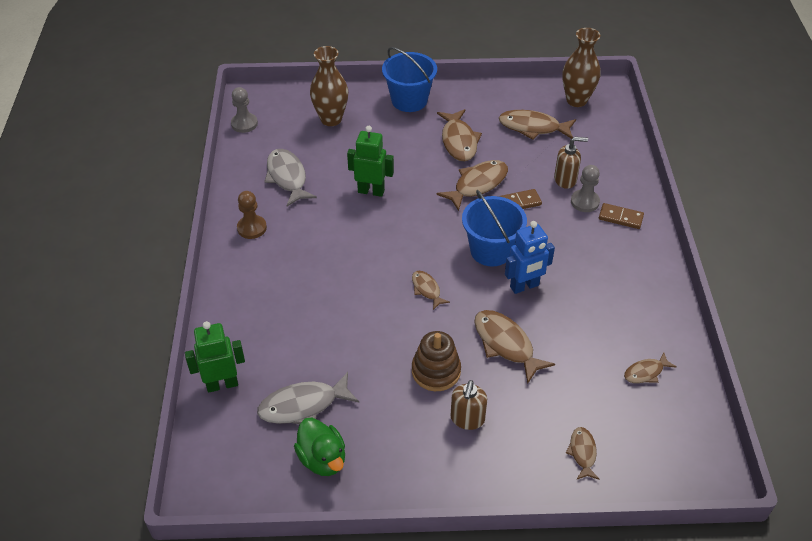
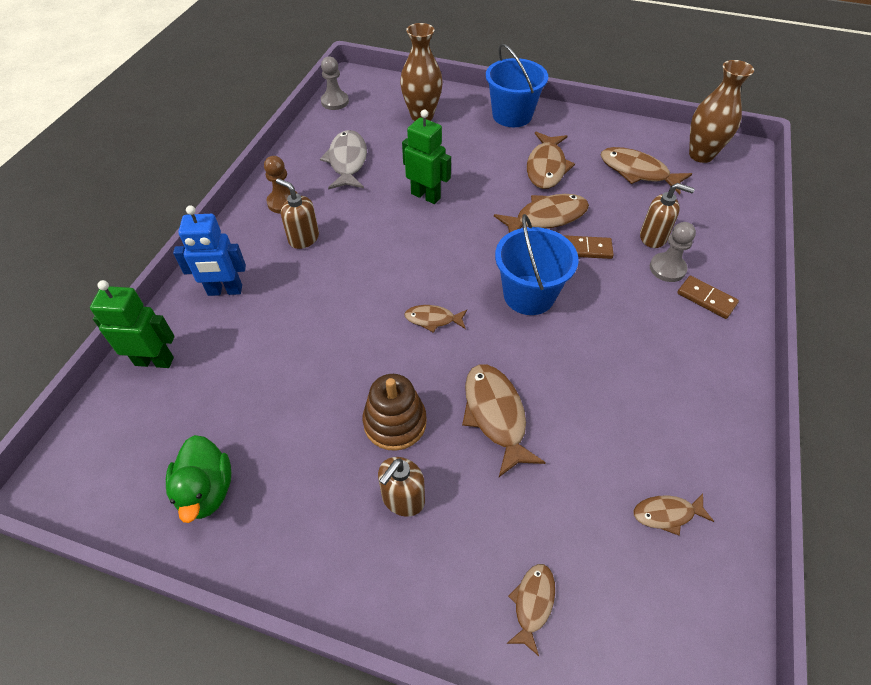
camera: 20 degrees right, 5 degrees up
(287, 254) = (303, 238): none -> brown soap dispenser
(303, 405) = (223, 415): grey fish -> none
(427, 289) = (433, 319): brown fish -> brown fish turned 75 degrees counterclockwise
(524, 286) = (550, 349): blue robot -> blue robot (225, 291)

